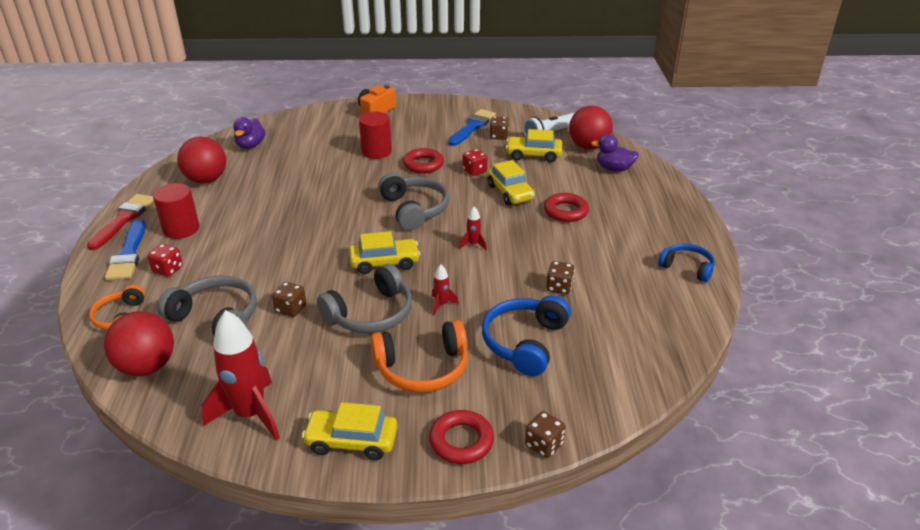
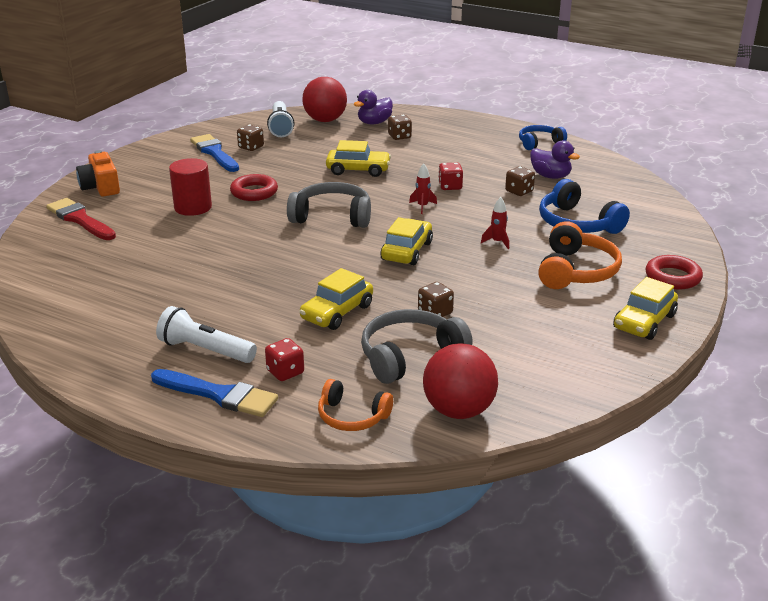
camera: 60 degrees left, 5 degrees down
(124, 219) = (129, 388): red brush -> red brush (80, 219)
(181, 229) = (205, 350): red cylinder -> white flashlight
(206, 180) = (109, 315): red ball -> none
(250, 145) = (64, 272): purple duck -> purple duck (550, 176)
(250, 414) = (577, 363): red rocket -> none
(370, 314) = (480, 276): grey headphones -> none
(474, 171) = (299, 174): red dice -> red dice (450, 186)
(533, 155) = (307, 143): yellow car -> yellow car (337, 312)
(544, 445) = (695, 249): brown dice -> brown dice (399, 136)
(566, 211) = (415, 158): red ring -> none

